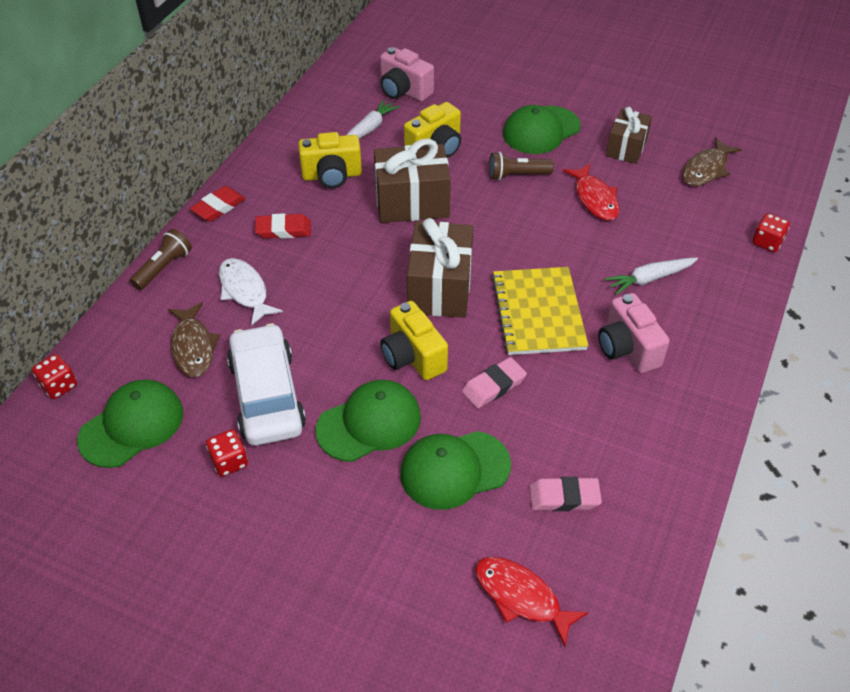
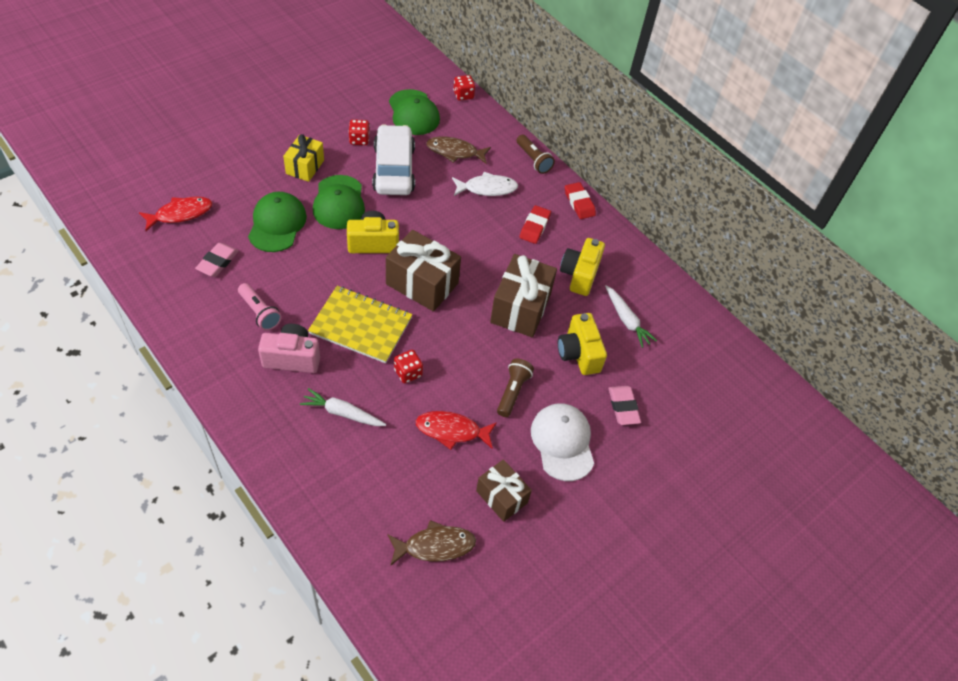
camera: 110 degrees right, 5 degrees up
(267, 395) = (394, 169): white car -> white car turned 105 degrees counterclockwise
(327, 497) = (305, 167): none -> yellow gift
(404, 91) = (671, 368): pink camera -> none
(494, 386) = (320, 270): pink eraser -> pink eraser (623, 407)
(541, 130) = (562, 442): green cap -> white cap
(598, 409) = (260, 312): none -> pink flashlight
(649, 279) = (342, 413): white carrot -> white carrot turned 75 degrees counterclockwise
(706, 169) = (435, 546): brown fish -> brown fish turned 105 degrees clockwise
(767, 242) = (319, 528): red dice -> red dice (408, 373)

